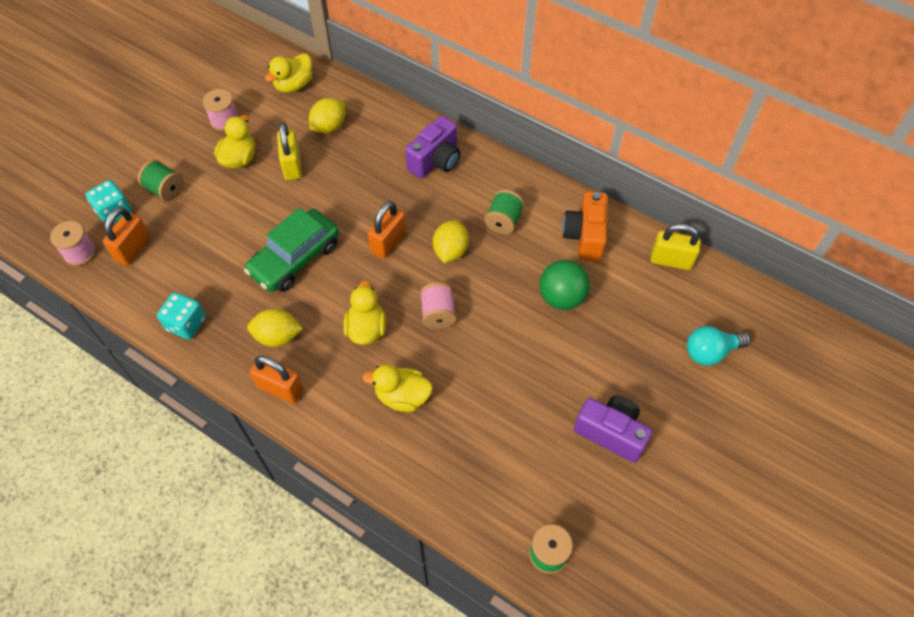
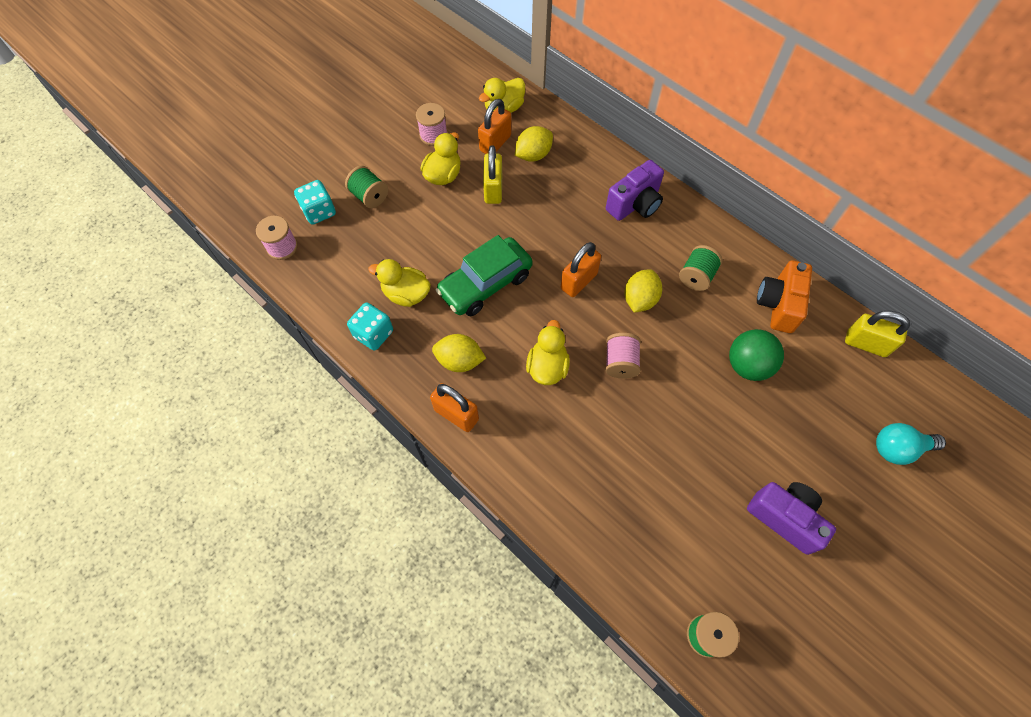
camera: 10 degrees right, 5 degrees up
(133, 248) = (332, 250): orange padlock -> orange padlock (495, 143)
(402, 396) = (575, 443): yellow duck -> yellow duck (406, 294)

